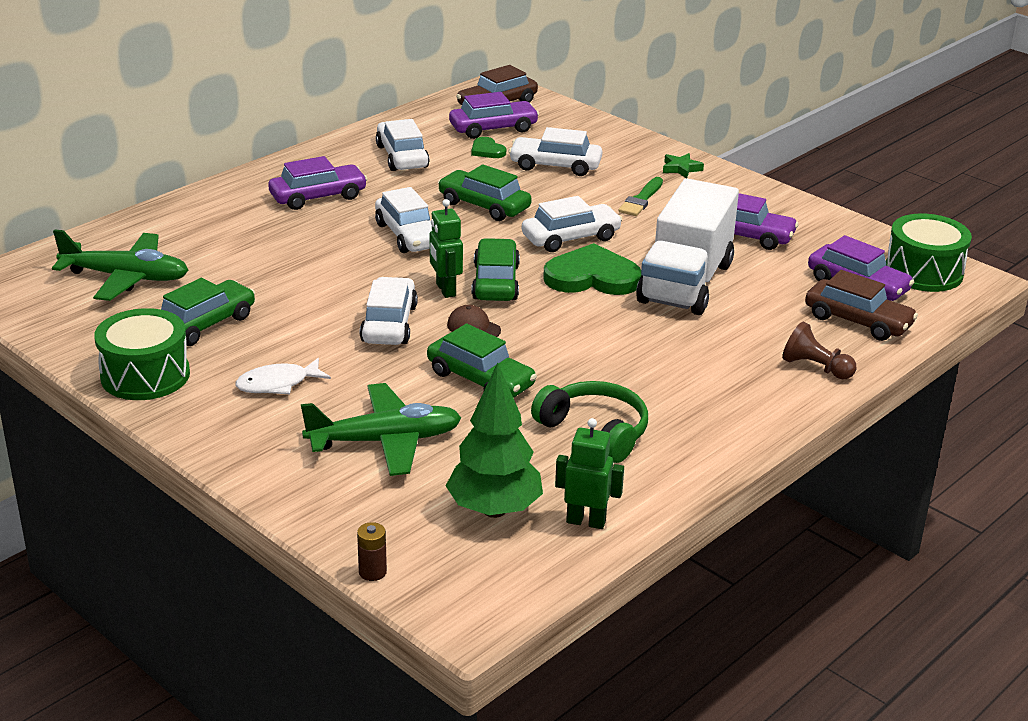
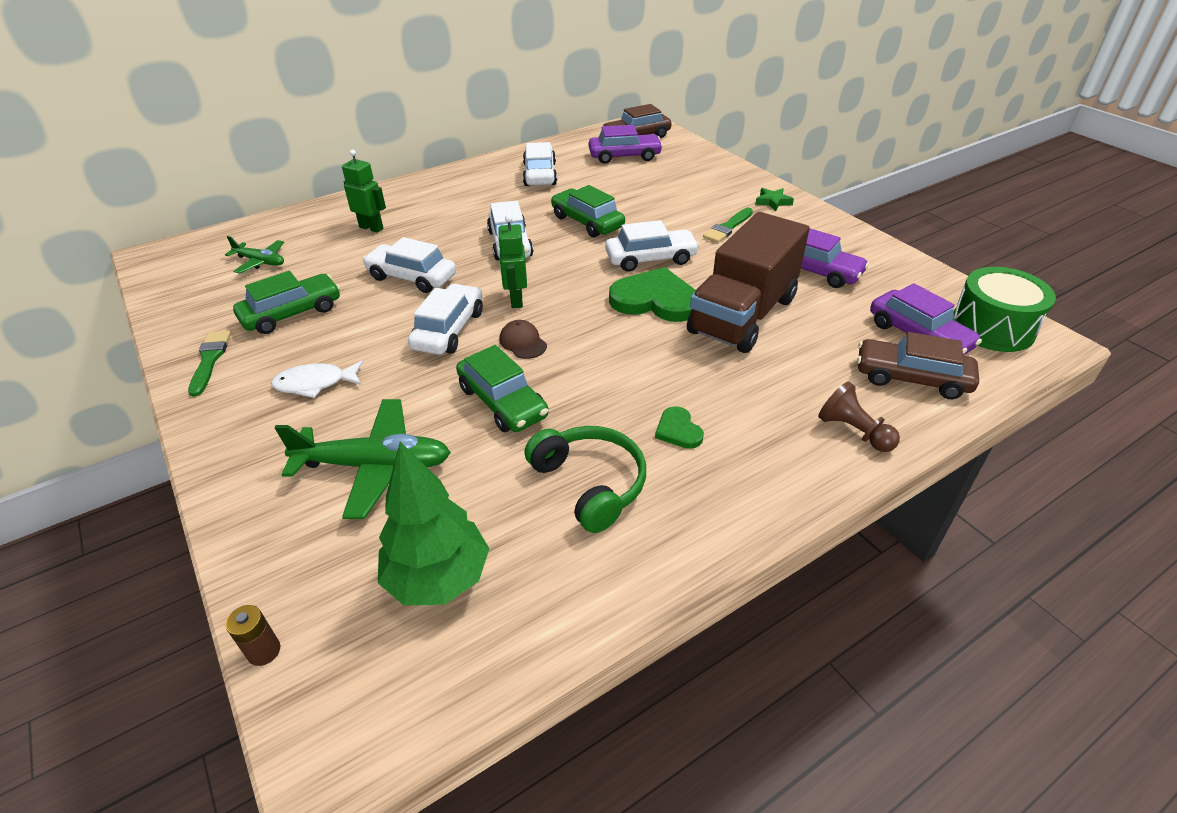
camera: 15 degrees right, 10 degrees up
(126, 277) = (260, 262): green plane -> green plane, size x0.56
(145, 375) = (210, 360): green drum -> green brush
(318, 197) = (455, 203): purple car -> none
(487, 150) = (611, 174): green heart -> green heart (678, 430)
(495, 282) = (564, 297): green car -> none
(555, 166) = (663, 191): white car -> white car (412, 277)
(586, 521) = (531, 614): green robot -> green robot (371, 228)
(685, 283) = (742, 315): white truck -> brown truck
(858, 321) = (911, 378): brown car -> brown car turned 150 degrees clockwise

